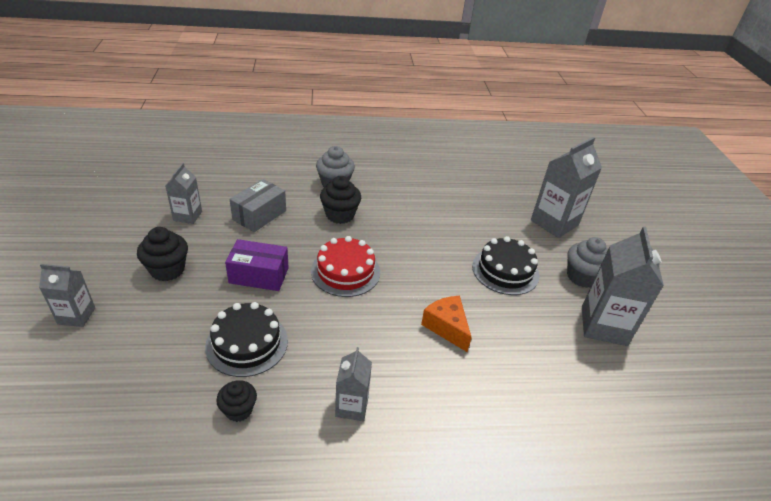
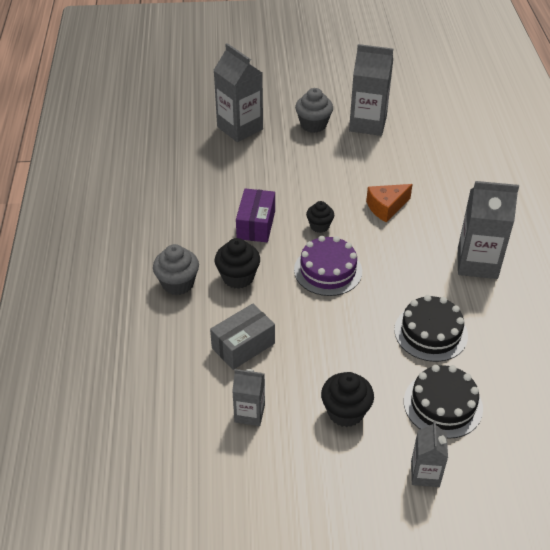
camera: 85 degrees left, 5 degrees up
(239, 410) = (498, 329): black cupcake -> black cupcake (319, 226)
(259, 215) = (243, 345): grey box -> grey box turned 75 degrees counterclockwise
(259, 275) = (343, 334): purple box -> purple box (256, 225)
(345, 271) = (328, 270): red cake -> purple cake
(352, 406) = (477, 263): grey carton -> grey carton, size x1.75
(505, 270) = (312, 167): black cake -> black cake (443, 404)

